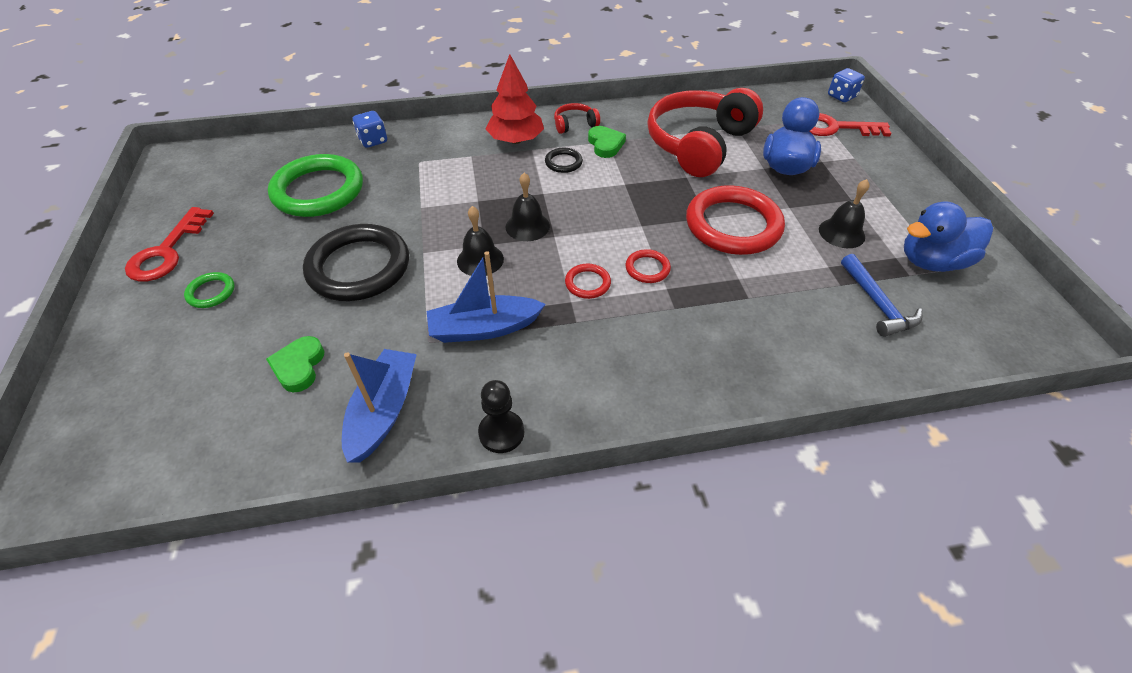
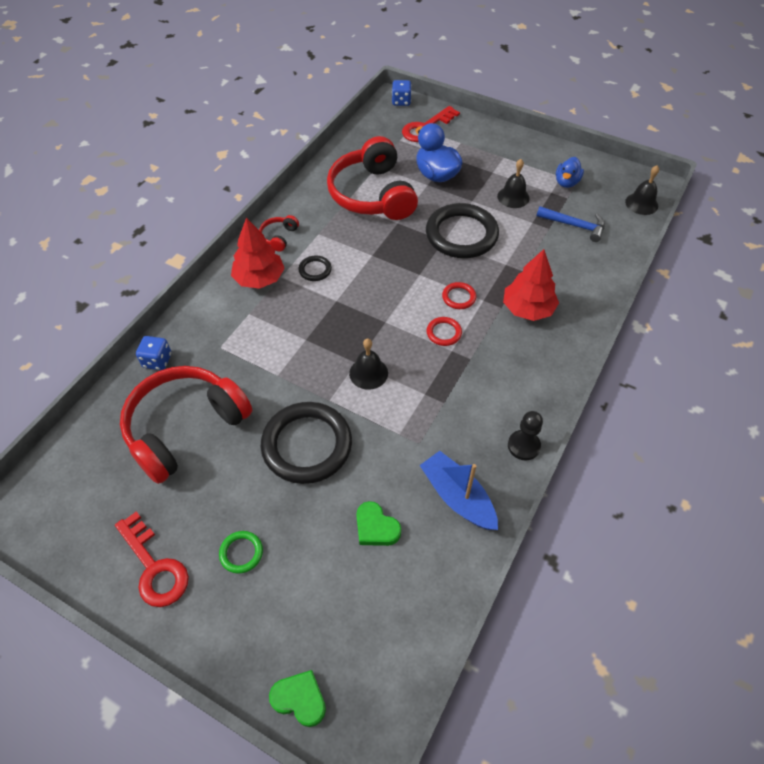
camera: 50 degrees left, 5 degrees up
(318, 191) = (185, 428): green ring -> red headphones
(484, 328) = (434, 407): blue boat -> none
(527, 226) = (361, 329): black bell -> black bell (641, 203)
(605, 144) = (320, 237): green heart -> green heart (300, 699)
(700, 330) = (528, 309): none -> red tree
(733, 225) = (461, 234): red ring -> black ring
(931, 261) = (566, 182): blue duck -> blue duck, size x0.63

